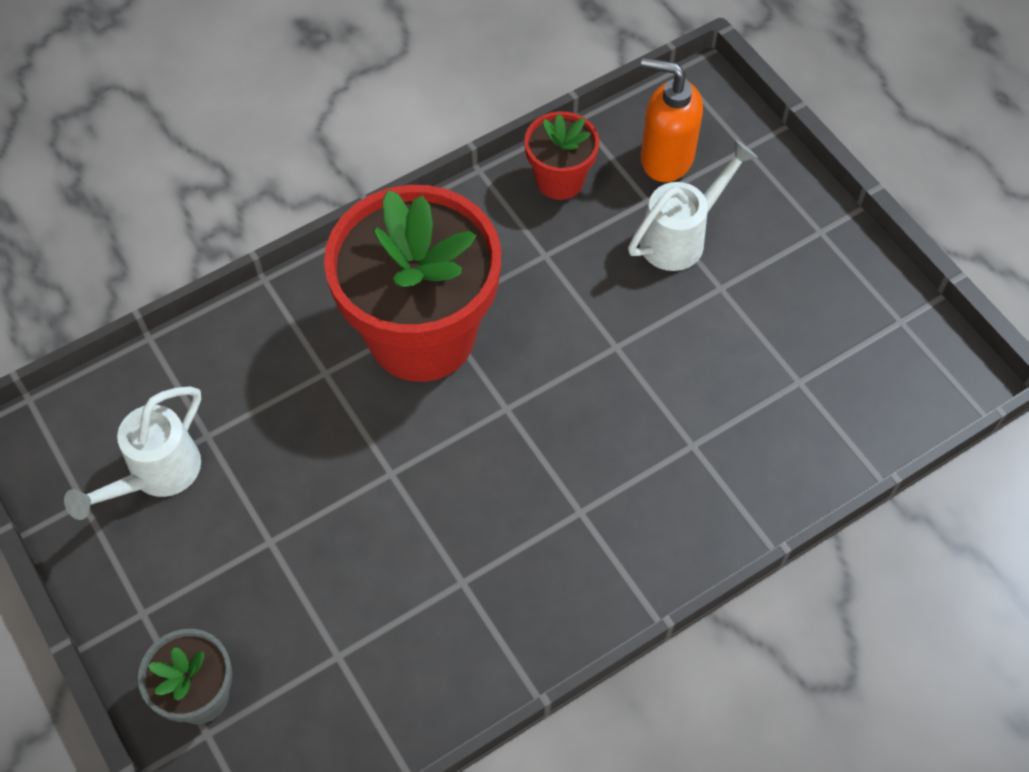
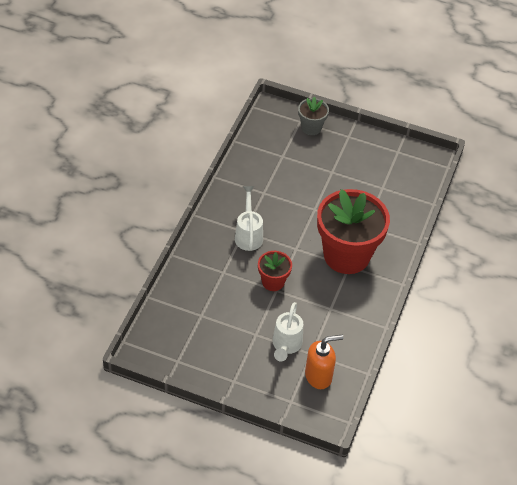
camera: 140 degrees right, 10 degrees down
(156, 476) = (384, 169): white watering can -> white watering can (248, 234)
(560, 180) = (351, 341): red flower pot -> red flower pot (273, 282)

